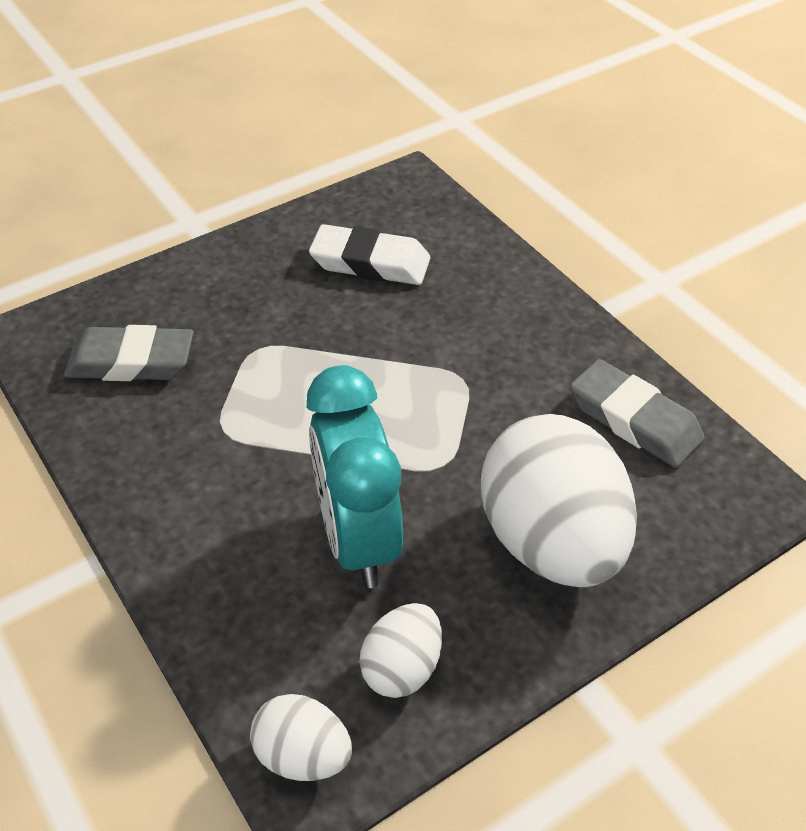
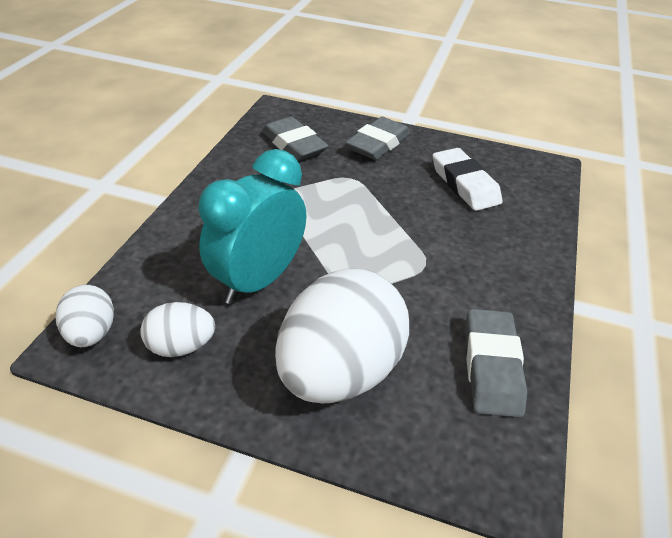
camera: 50 degrees right, 5 degrees down
(219, 284) = (378, 144): none -> grey eraser

